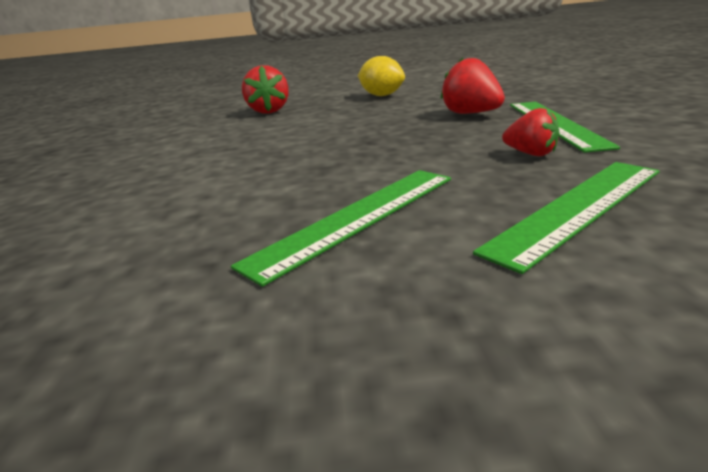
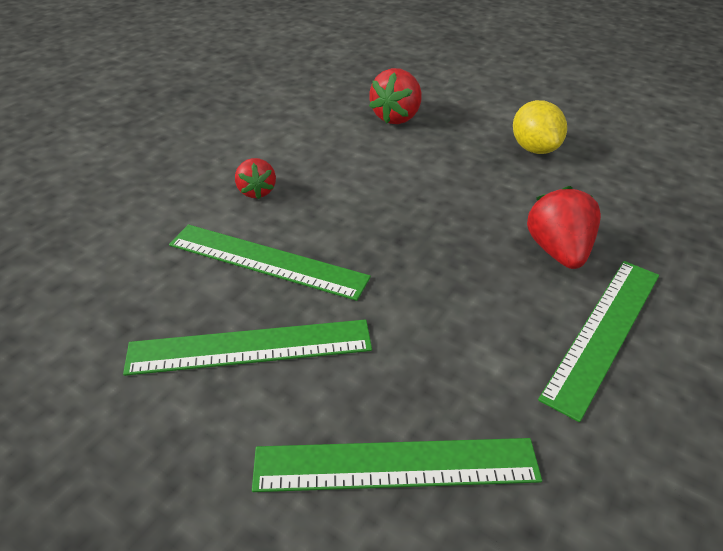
camera: 35 degrees right, 15 degrees up
(286, 182) = (267, 261): none -> green ruler
(530, 154) = (491, 364): red strawberry -> red strawberry (256, 191)

